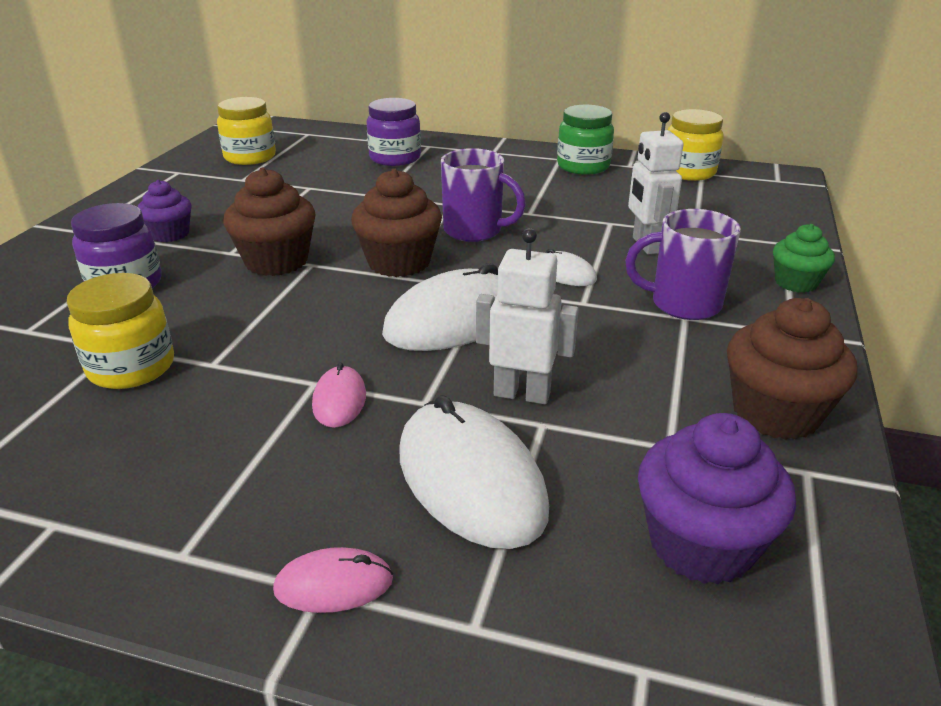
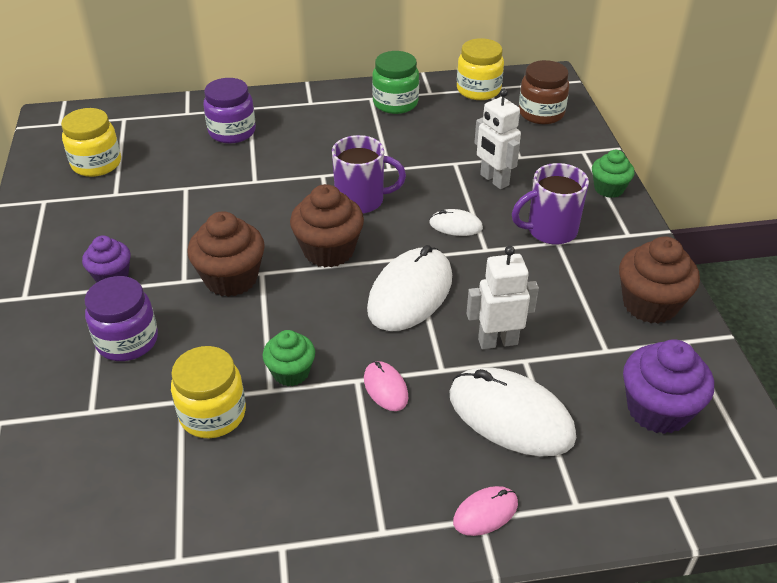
camera: 25 degrees left, 10 degrees up
(250, 354) = (291, 372): none -> green cupcake
(752, 202) = (541, 113): none -> brown jar

